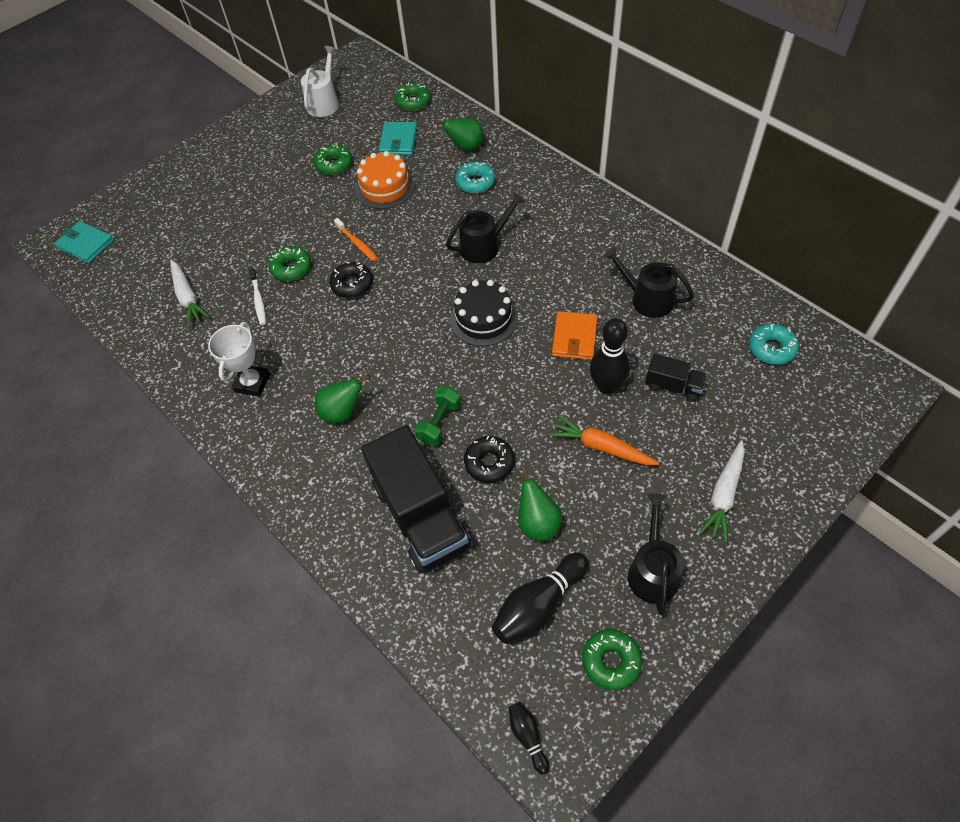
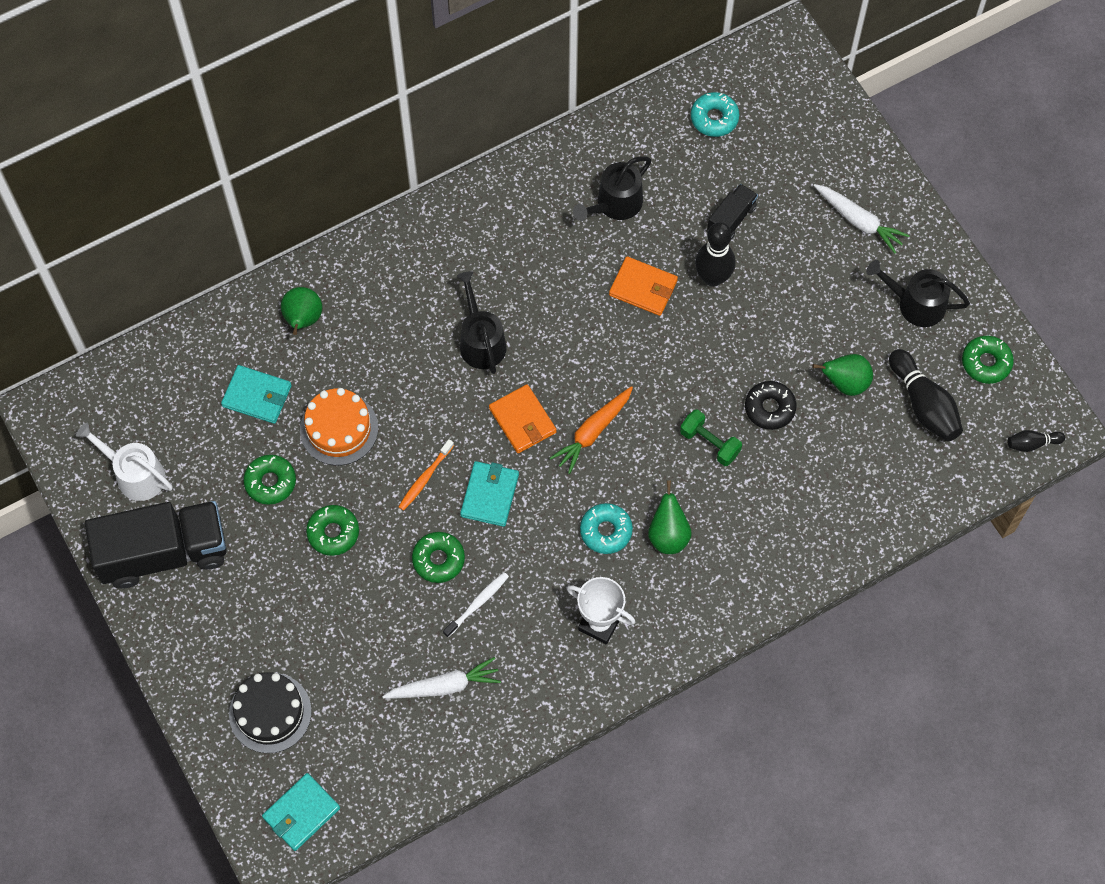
camera: 80 degrees left, 10 degrees up
(258, 300) = (477, 603): white toothbrush -> white toothbrush turned 45 degrees counterclockwise
(352, 284) = (489, 495): black donut -> turquoise wallet
(357, 243) = (425, 478): orange toothbrush -> orange toothbrush turned 150 degrees clockwise
(413, 102) = (184, 362): green donut -> green donut (333, 533)
(420, 516) = (810, 483): black truck -> black truck (164, 553)
(423, 288) = (522, 420): none -> orange wallet
(475, 182) = (371, 324): turquoise donut -> turquoise donut (606, 531)
(483, 318) = (588, 368): black cake -> black cake (270, 713)
(601, 447) = (780, 305): orange carrot -> orange carrot (592, 432)

